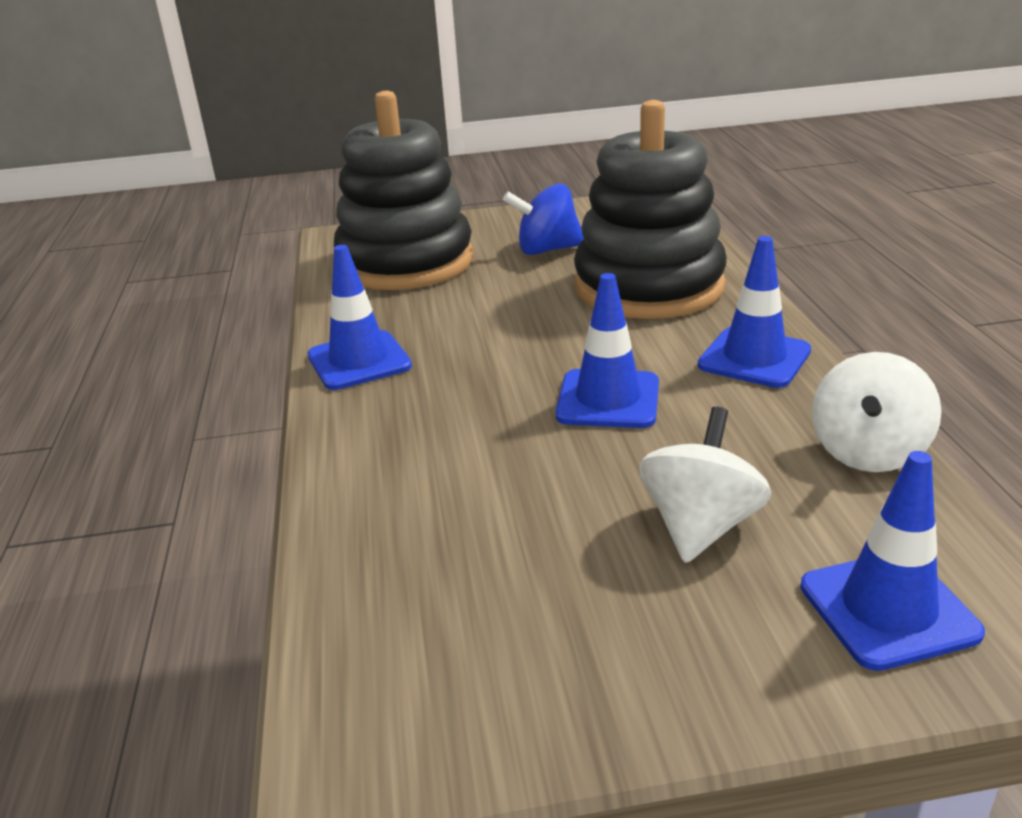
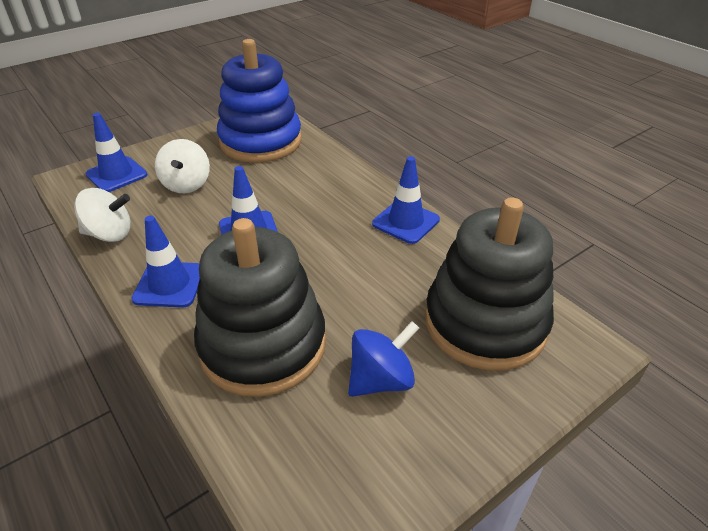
camera: 150 degrees right, 10 degrees up
(460, 616) = (261, 141): none -> blue stacking toy
(868, 452) = (110, 234): white spinning top -> white spinning top turned 90 degrees clockwise

